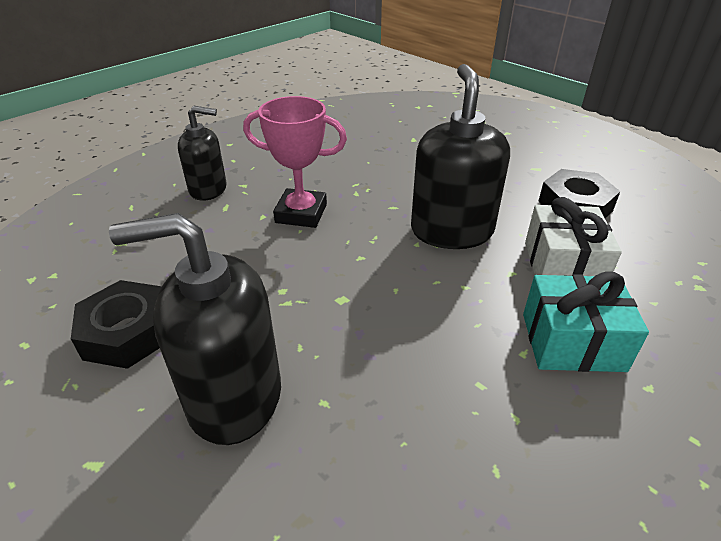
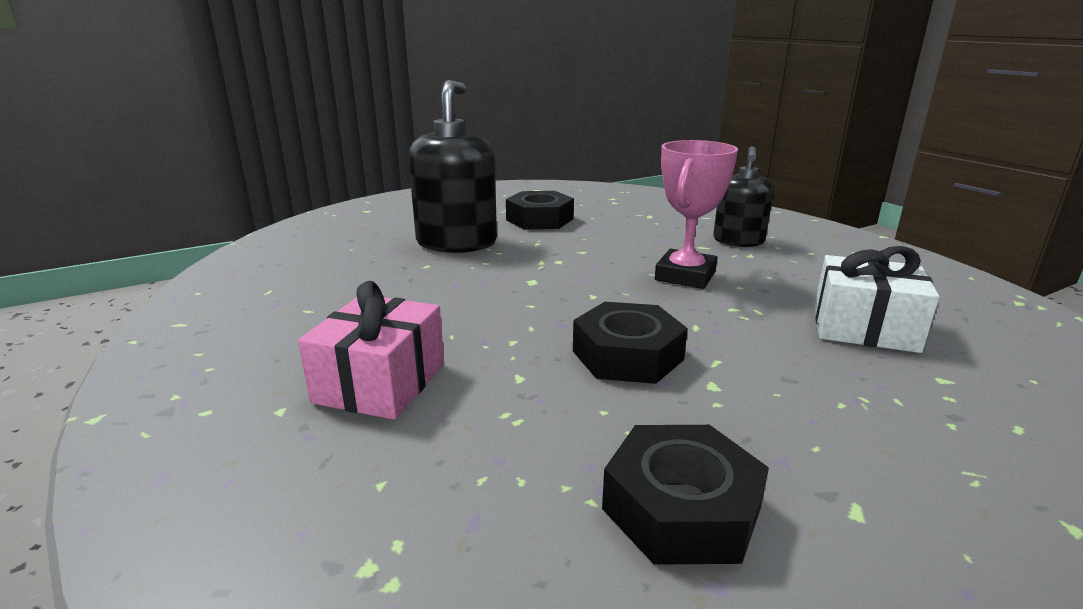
camera: 105 degrees right, 15 degrees down
(451, 231) = (627, 355): black soap dispenser -> black nut
(562, 265) = (511, 424): white gift -> white gift (864, 328)
(572, 341) = (380, 383): turquoise gift -> pink gift

